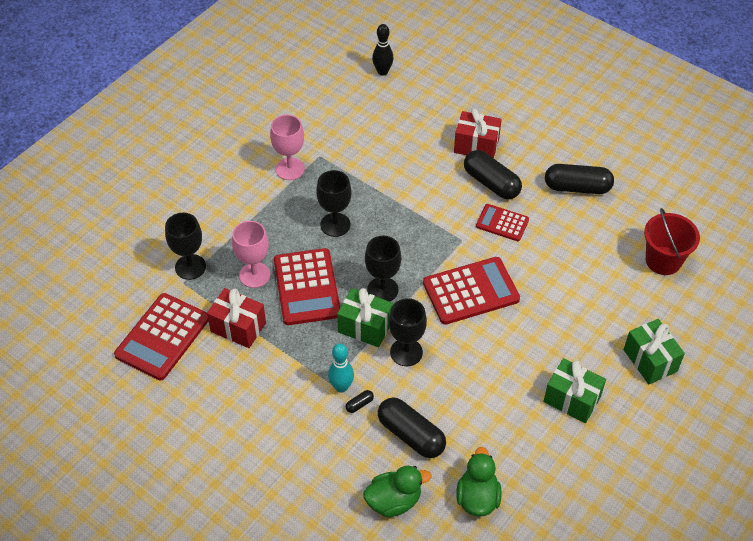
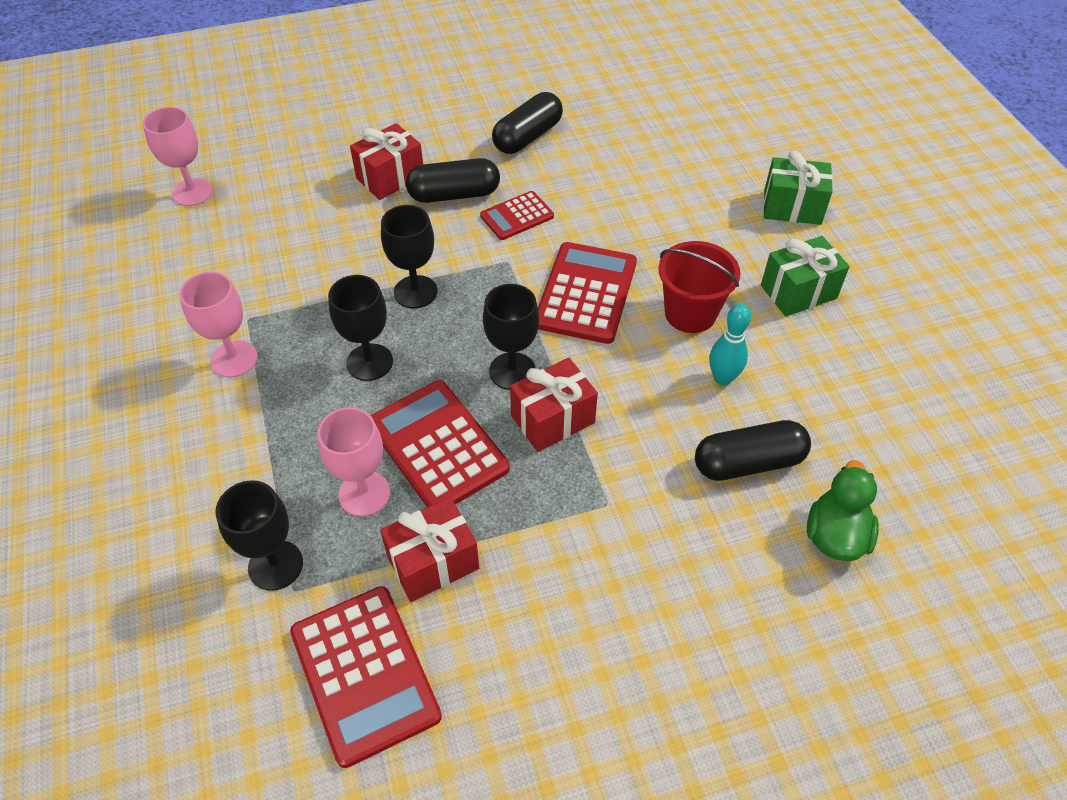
camera: 55 degrees left, 0 degrees up
(306, 287) = (438, 446): red calculator -> red calculator turned 150 degrees counterclockwise
(341, 387) = (624, 495): turquoise bowling pin -> turquoise bowling pin (722, 378)
(359, 404) = (665, 491): black capsule -> none
(365, 327) = (552, 419): green gift -> red gift
(382, 72) = (192, 192): black bowling pin -> pink goblet
(406, 352) = (623, 400): black goblet -> black goblet (415, 292)
(477, 497) = (879, 447): green duck -> none
(663, 260) = (677, 131): red bucket -> red bucket (690, 313)

